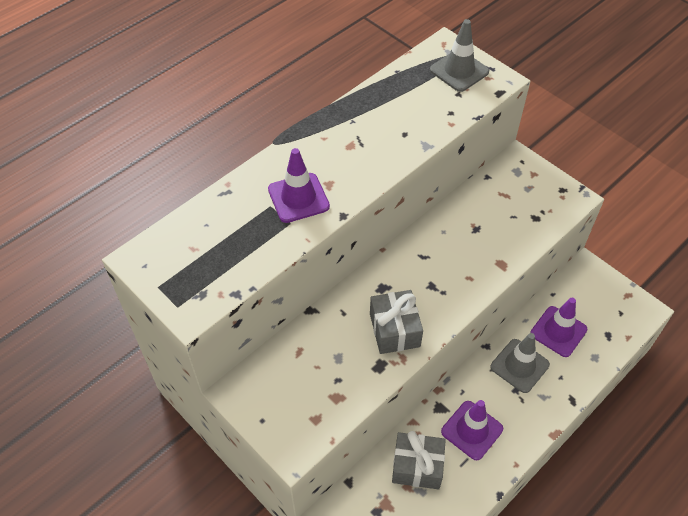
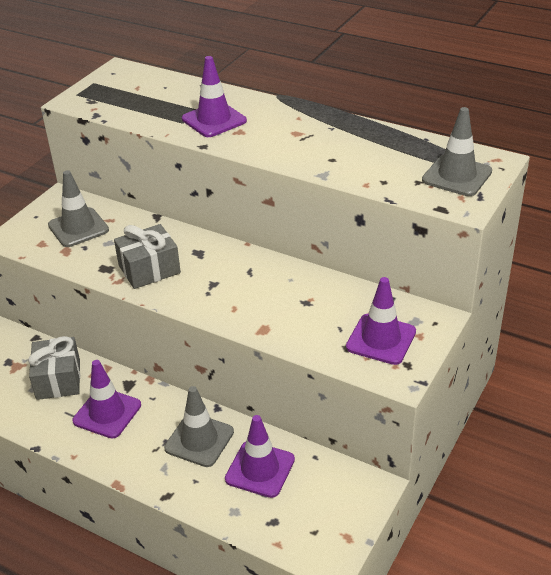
camera: 75 degrees right, 15 degrees down
(302, 381) = (78, 228): none -> grey traffic cone
(533, 196) = (381, 339): none -> purple traffic cone

